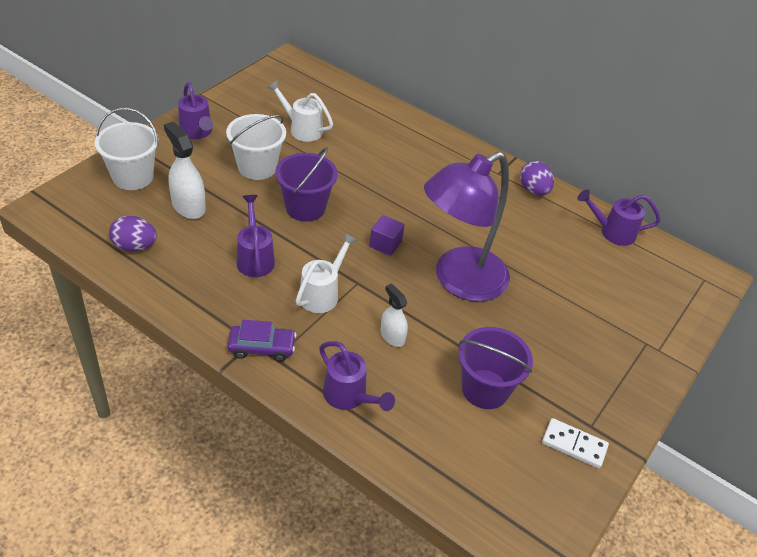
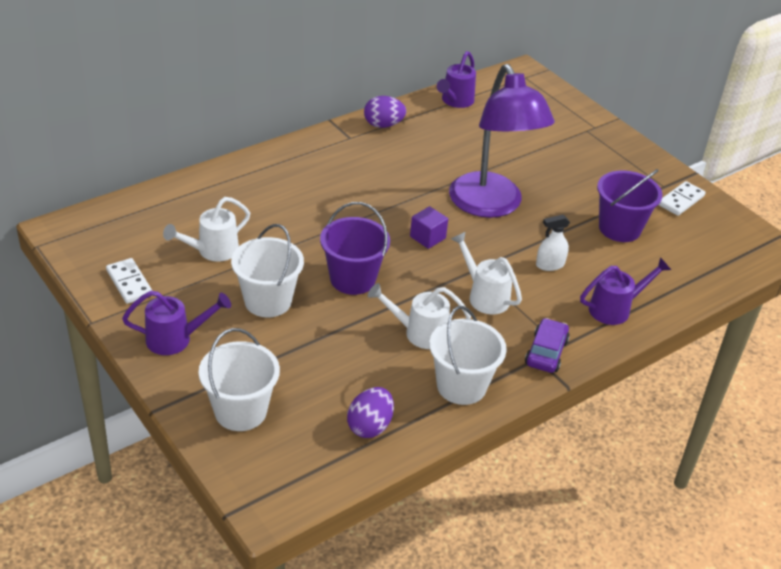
camera: 70 degrees left, 5 degrees down
(188, 206) = (316, 370): white spray bottle -> none
(198, 294) = (461, 386): none -> white bucket
(247, 100) = (129, 283): none -> white domino
(255, 258) = (420, 333): purple watering can -> white watering can

